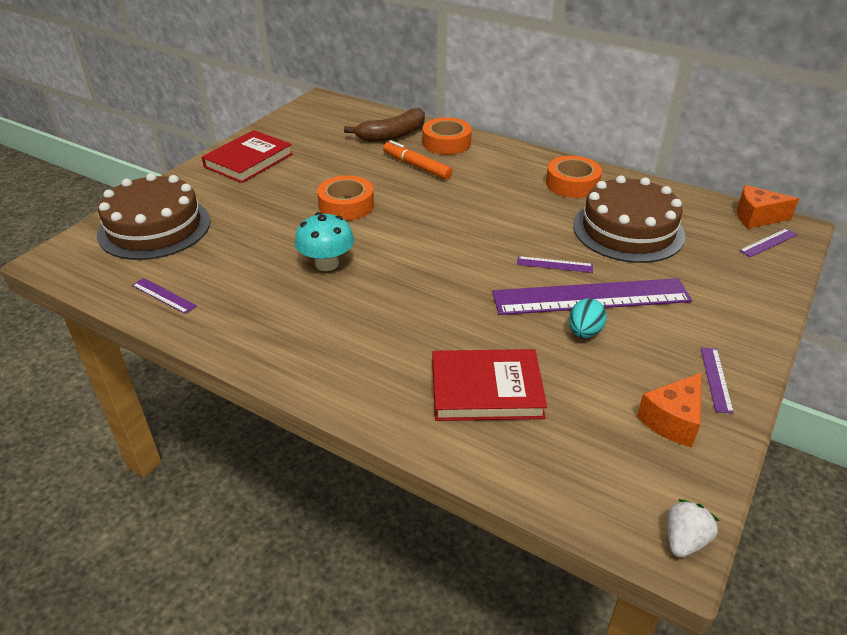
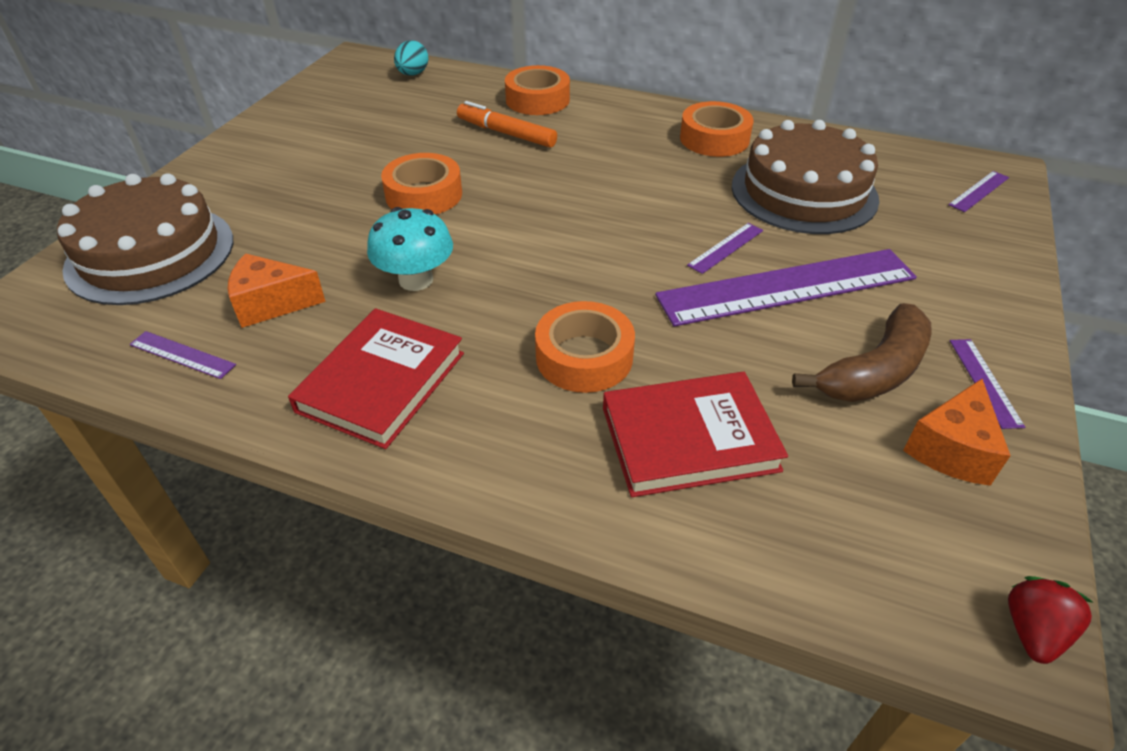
camera: 10 degrees left, 5 degrees up
(248, 160) = (272, 146): red book -> red book (382, 382)
(392, 135) = (463, 95): brown banana -> brown banana (874, 371)
(429, 328) = (584, 357): none -> orange tape
(554, 264) = (725, 248): purple ruler -> purple ruler turned 45 degrees counterclockwise
(584, 332) = (794, 337): turquoise egg -> turquoise egg (413, 74)
(684, 540) = (1032, 631): white strawberry -> red strawberry
(756, 217) = (952, 160): orange cheese -> orange cheese (271, 304)

